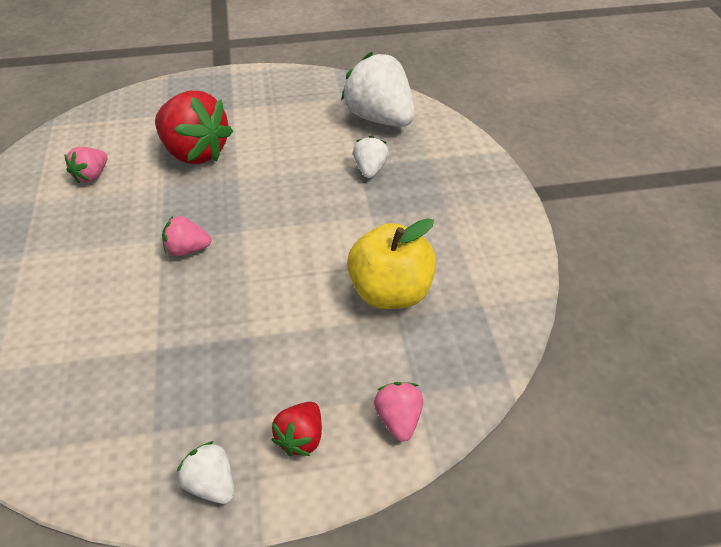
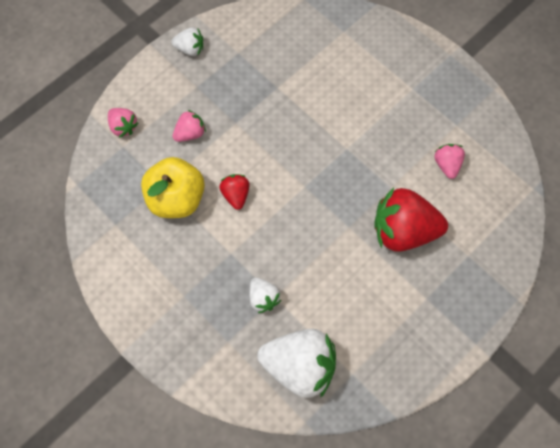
camera: 145 degrees right, 20 degrees up
(187, 249) = (323, 151): pink strawberry -> pink strawberry (190, 133)
(301, 438) = (165, 90): red strawberry -> red strawberry (236, 195)

